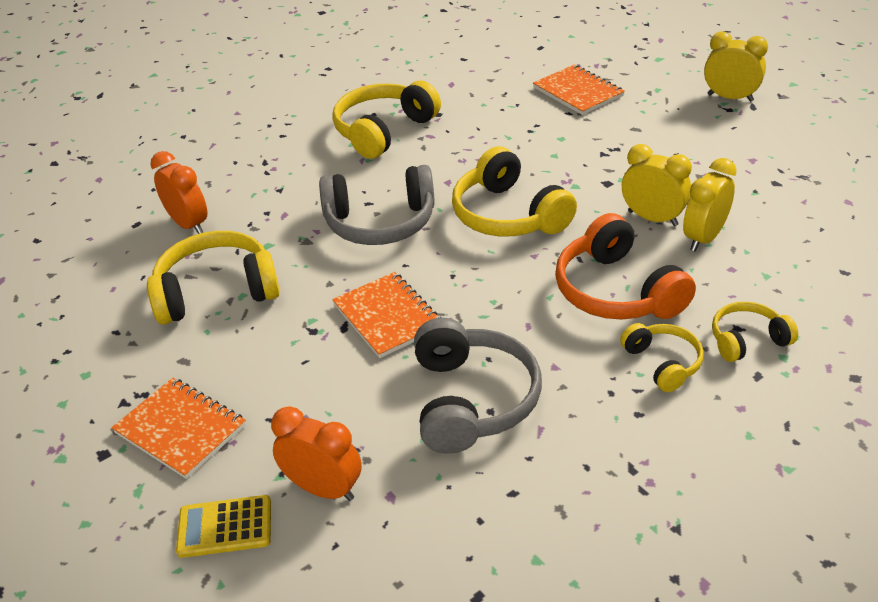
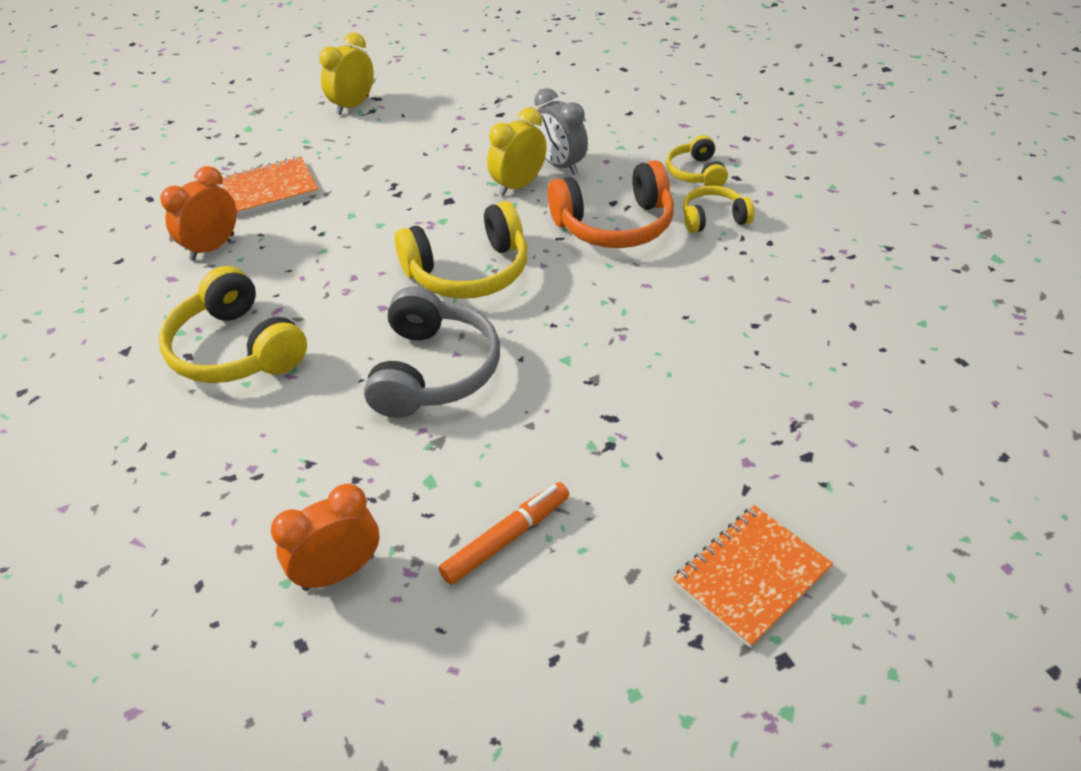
camera: 80 degrees left, 5 degrees up
(216, 292) = (506, 538): yellow headphones -> orange marker
(225, 527) = (895, 534): yellow calculator -> none
(324, 489) = (845, 450): orange clock -> orange clock (212, 247)
(388, 317) = (604, 380): orange notebook -> none
(472, 400) = (739, 334): grey headphones -> none
(704, 238) = (559, 165): yellow clock -> grey clock

